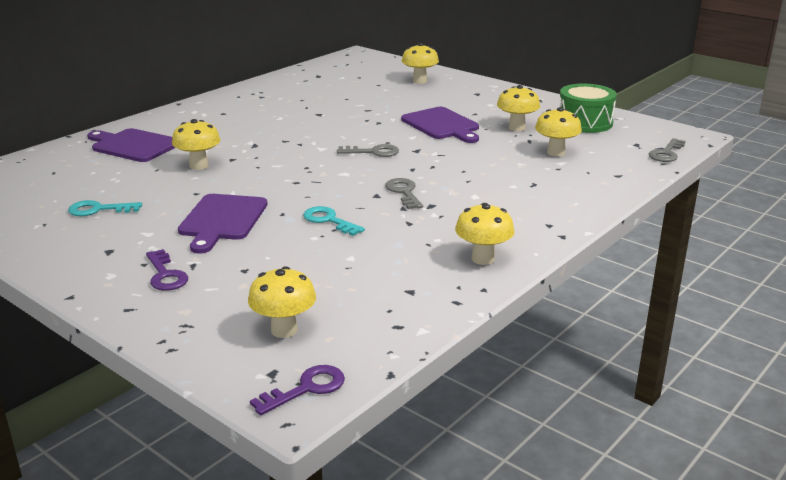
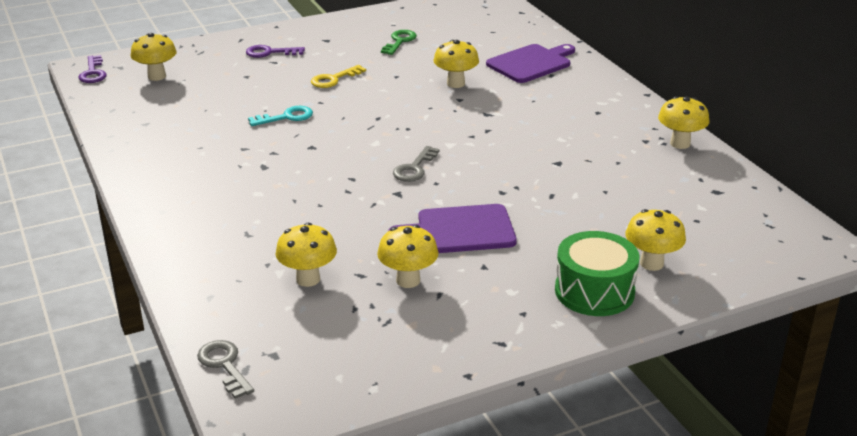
camera: 115 degrees right, 5 degrees up
(99, 209) = (399, 41): turquoise key -> green key
(222, 220) = (334, 79): purple cutting board -> yellow key
(404, 192) = (303, 161): grey key -> none
(483, 259) = (149, 162): yellow mushroom -> yellow mushroom (680, 144)
(584, 122) = (381, 345): green drum -> green drum (594, 291)

